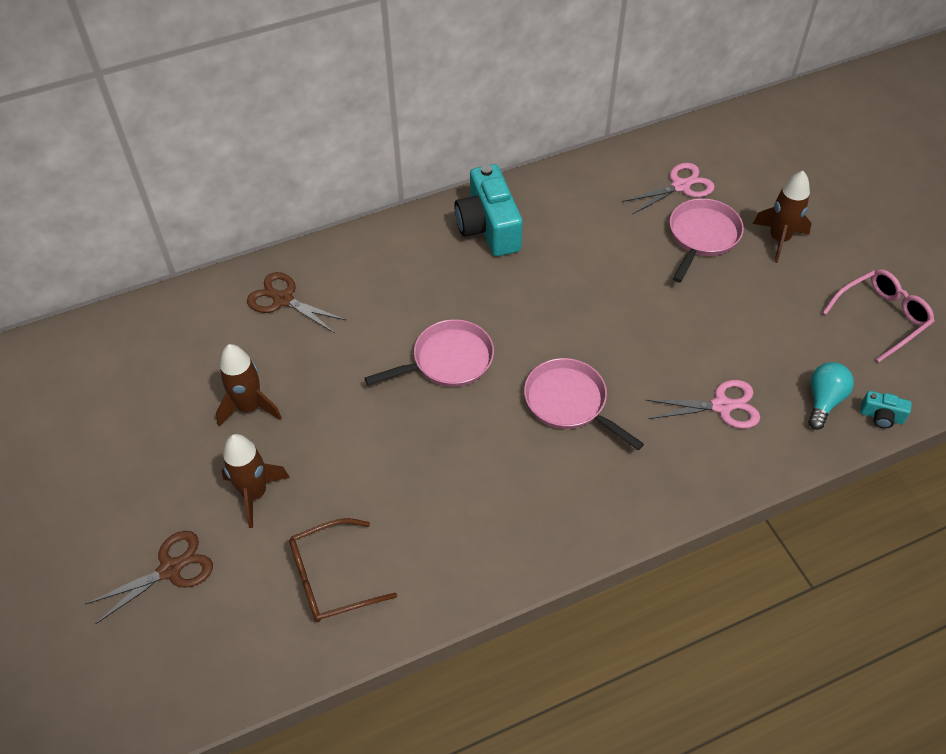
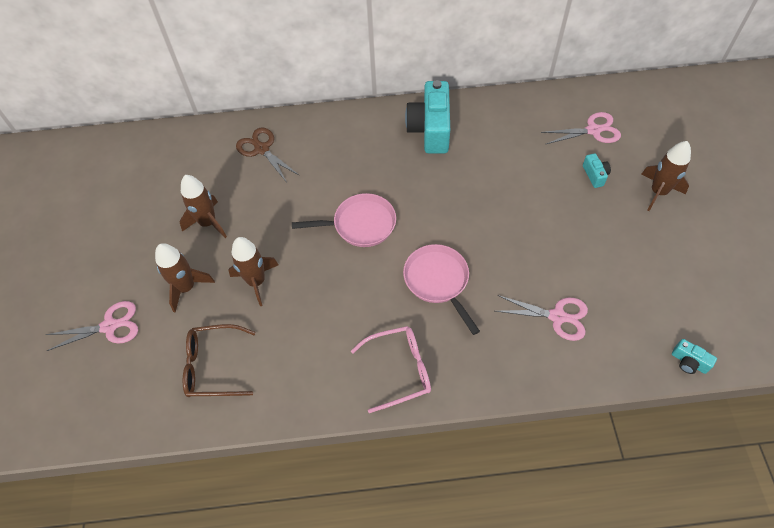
camera: 20 degrees right, 5 degrees up
(170, 569) = (110, 326): brown scissors -> pink scissors
(344, 462) = (256, 281): none -> brown rocket
(702, 237) = (595, 175): pink pan -> turquoise camera
(823, 401) = (644, 335): turquoise light bulb -> none
(881, 317) = (721, 278): pink glasses -> pink glasses (399, 370)

